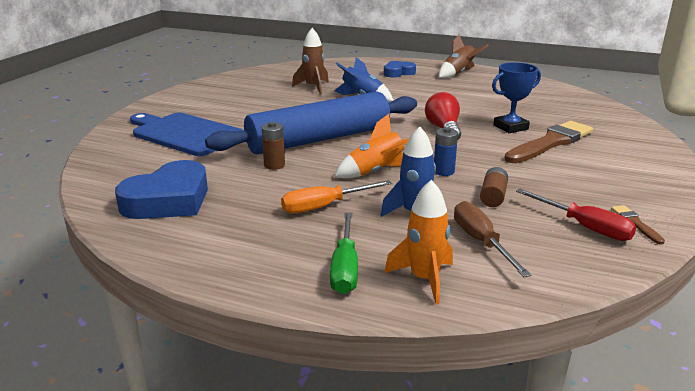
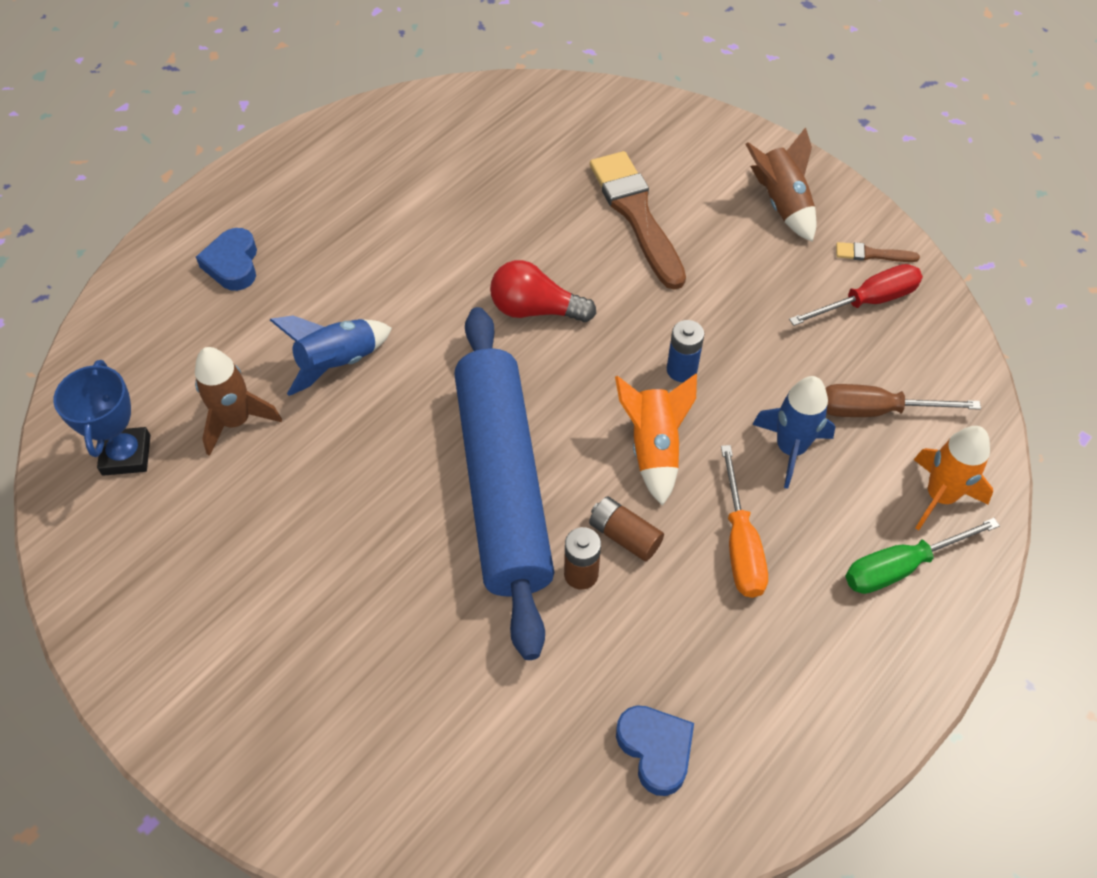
camera: 70 degrees left, 30 degrees up
(168, 200) = (655, 750): blue heart -> blue heart, size x0.59
(184, 134) = (380, 691): blue cutting board -> none
(345, 268) = (901, 567): green screwdriver -> green screwdriver turned 135 degrees clockwise
(458, 73) = (292, 184): brown rocket -> brown rocket (781, 204)
(493, 196) = (770, 349): brown battery -> brown battery (624, 536)
(510, 127) = (564, 230): blue trophy -> blue trophy (126, 455)

